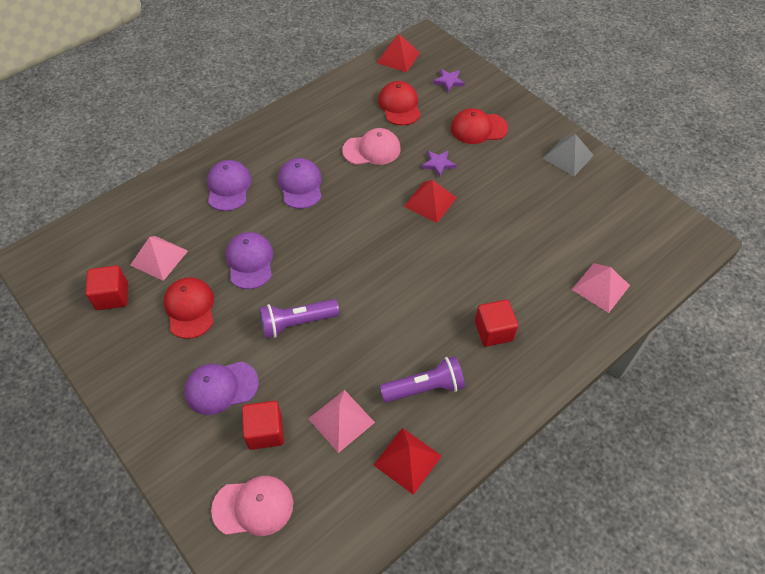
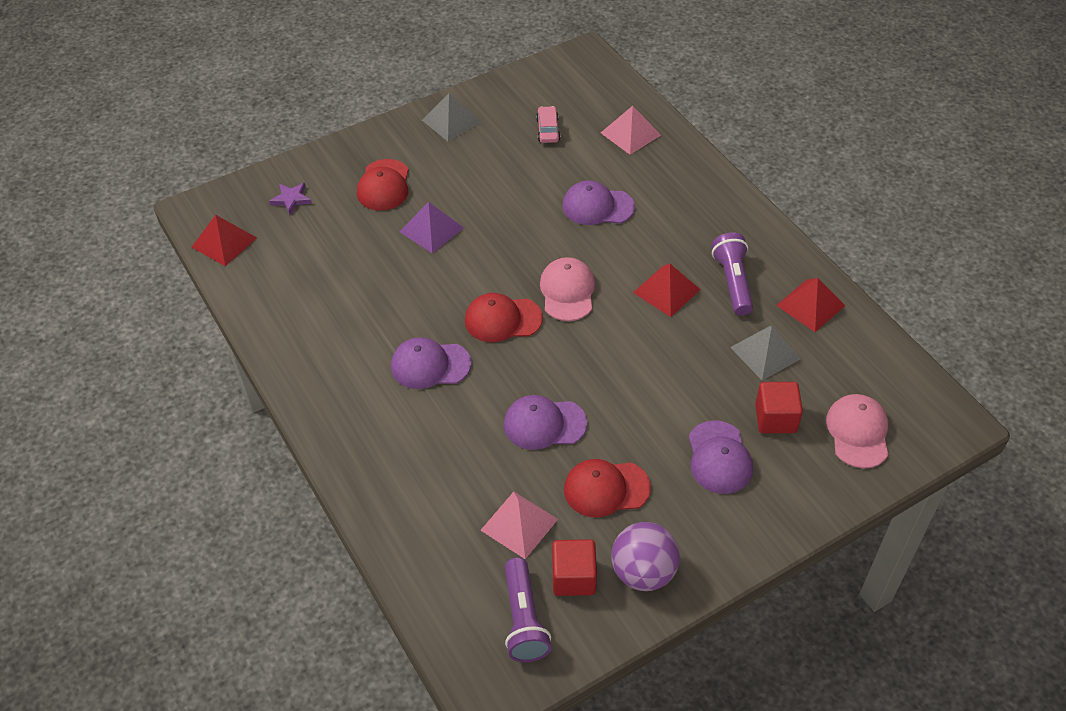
camera: 80 degrees left, 5 degrees down
(113, 340) = (643, 572): none -> purple ball
(229, 187) = (413, 443): purple cap -> purple cap (597, 206)
(296, 323) = (641, 382): purple flashlight -> purple flashlight (523, 620)
(341, 420) = (765, 353): pink pyramid -> grey pyramid
(372, 150) = (389, 288): pink cap -> pink cap (567, 291)
(399, 105) = (318, 252): red cap -> red cap (502, 319)
(430, 201) = (488, 244): red pyramid -> red pyramid (666, 290)
(438, 164) = (431, 229): purple star -> purple pyramid
(493, 331) = (672, 220): red cube -> none
(582, 223) = (548, 130): none -> pink car

